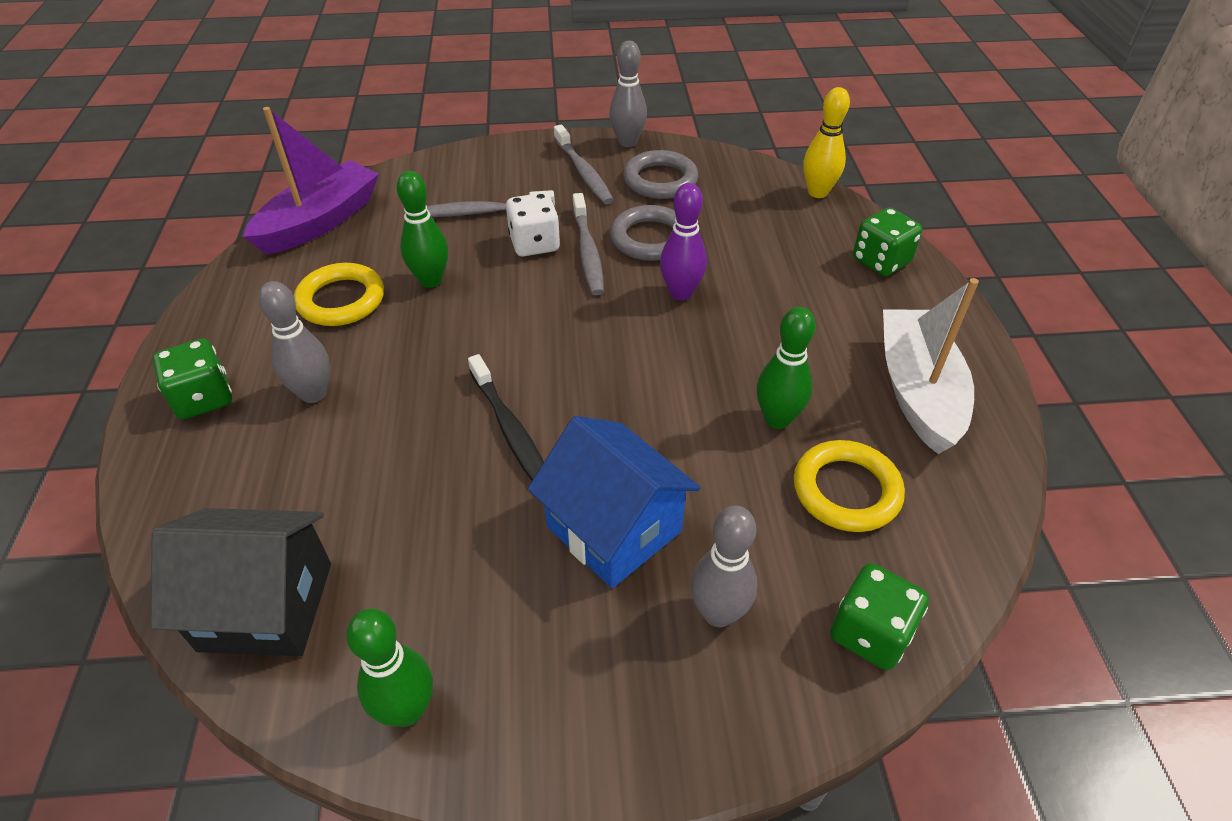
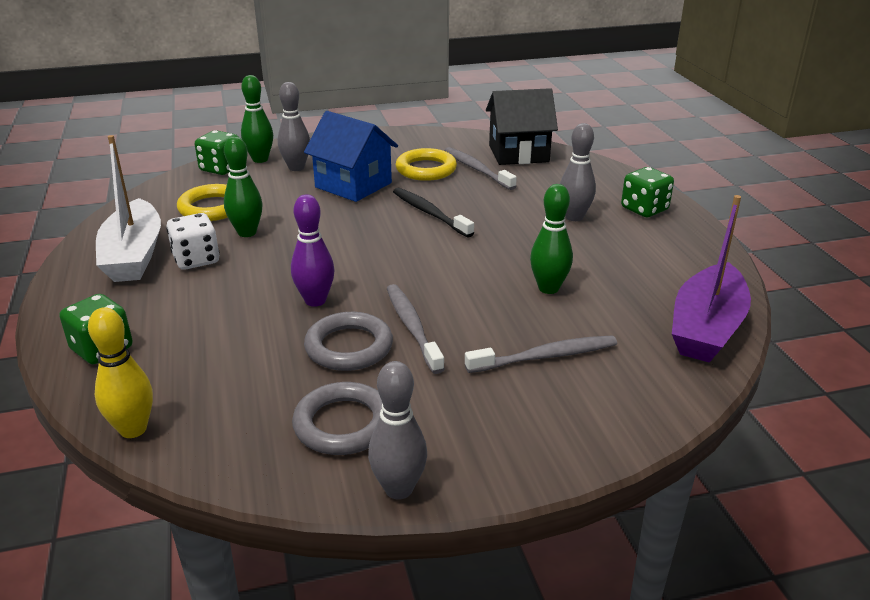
camera: 170 degrees right, 15 degrees down
(341, 300) = (612, 267): yellow ring -> yellow ring (426, 169)
(407, 710) = (433, 139): green bowling pin -> green bowling pin (260, 159)
(534, 244) = (469, 329): white dice -> white dice (196, 259)
(583, 172) = (448, 425): grey toothbrush -> grey toothbrush (477, 169)

